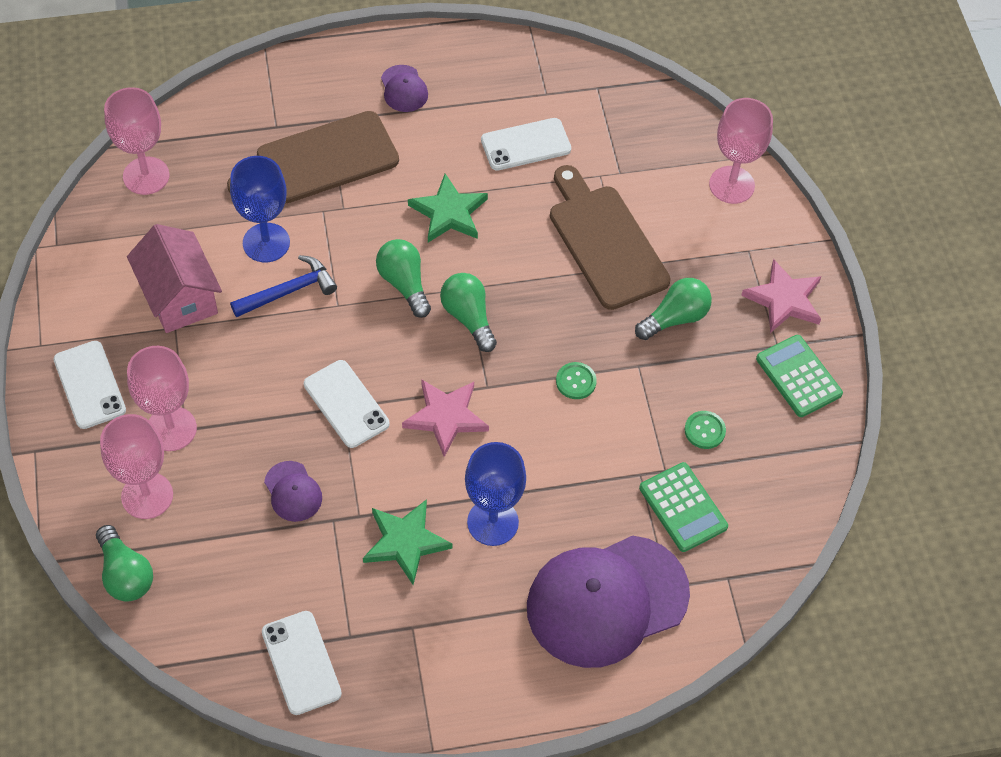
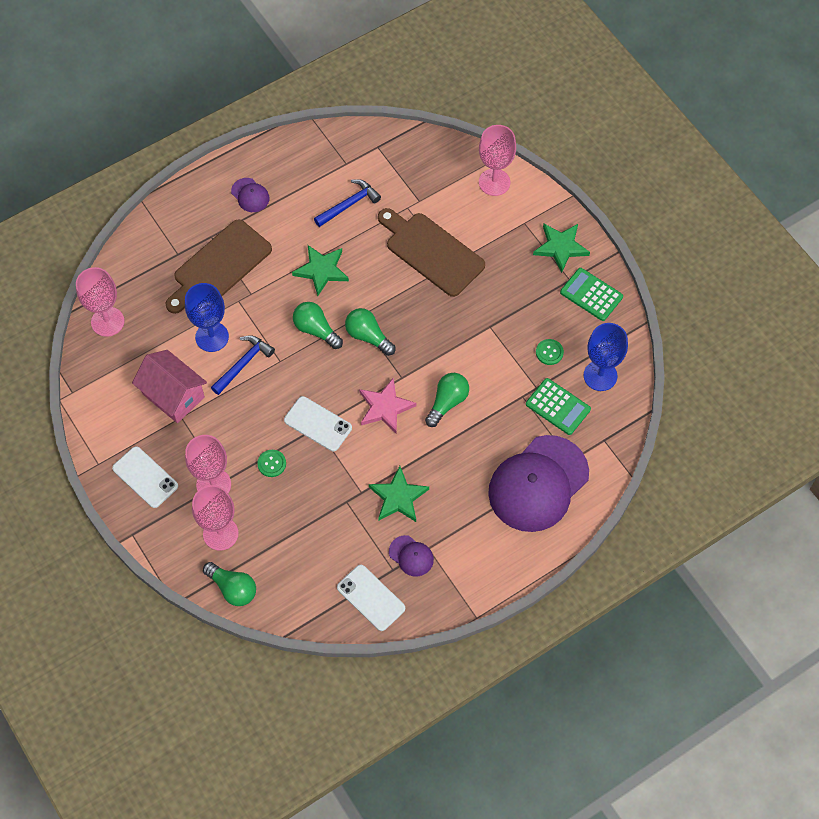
camera: 20 degrees left, 5 degrees up
(293, 491) = (312, 494): purple cap -> purple cap (411, 556)
(492, 522) = (446, 463): blue goblet -> blue goblet (600, 376)
(525, 144) = (349, 204): white phone -> blue hammer
(576, 381) = (455, 352): green button -> green button (271, 464)
(675, 318) = (498, 286): green light bulb -> green light bulb (447, 402)
(784, 299) = (561, 247): pink star -> green star

